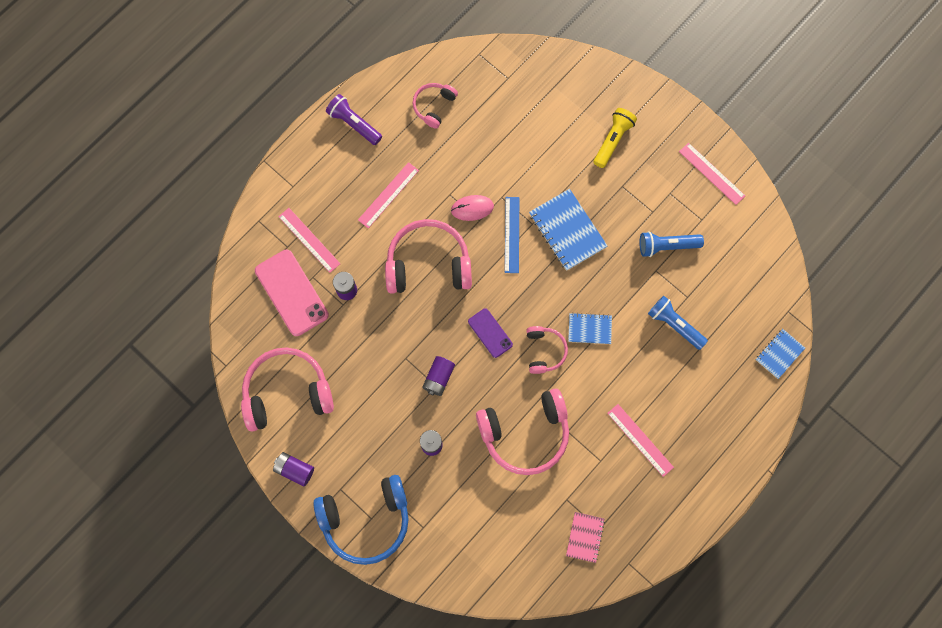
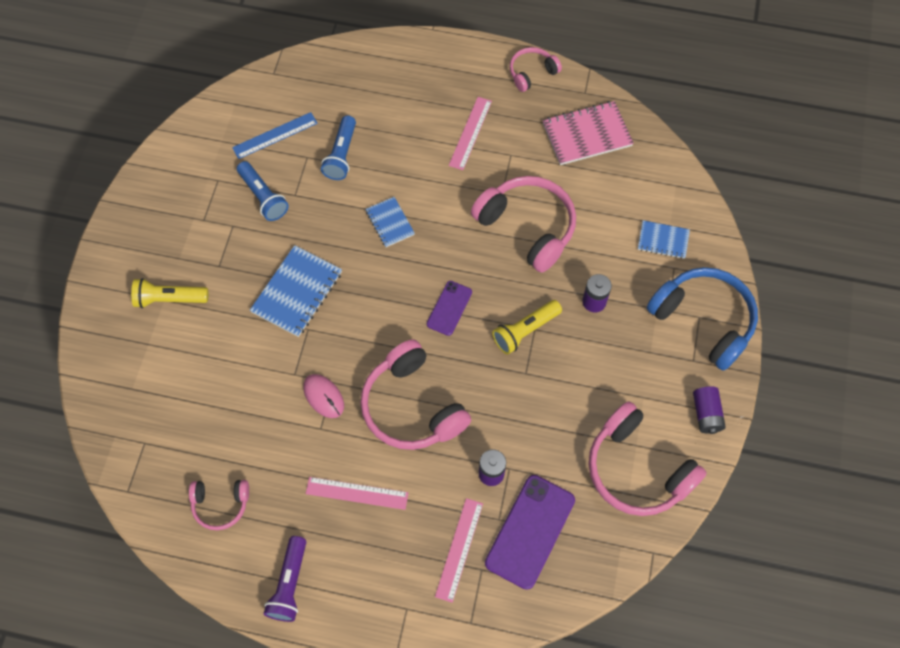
camera: 120 degrees left, 10 degrees down
(291, 292) = (530, 531): pink phone -> purple phone
(438, 378) = (525, 331): purple battery -> yellow flashlight
(512, 234) = (331, 342): blue ruler -> blue ruler (275, 135)
(544, 351) = (436, 250): pink headphones -> pink headphones (531, 73)
(585, 537) = (587, 135): pink notebook -> pink notebook, size x1.70
(712, 173) = (161, 193): pink ruler -> none
(779, 354) = (319, 63): blue notebook -> blue notebook (663, 240)

